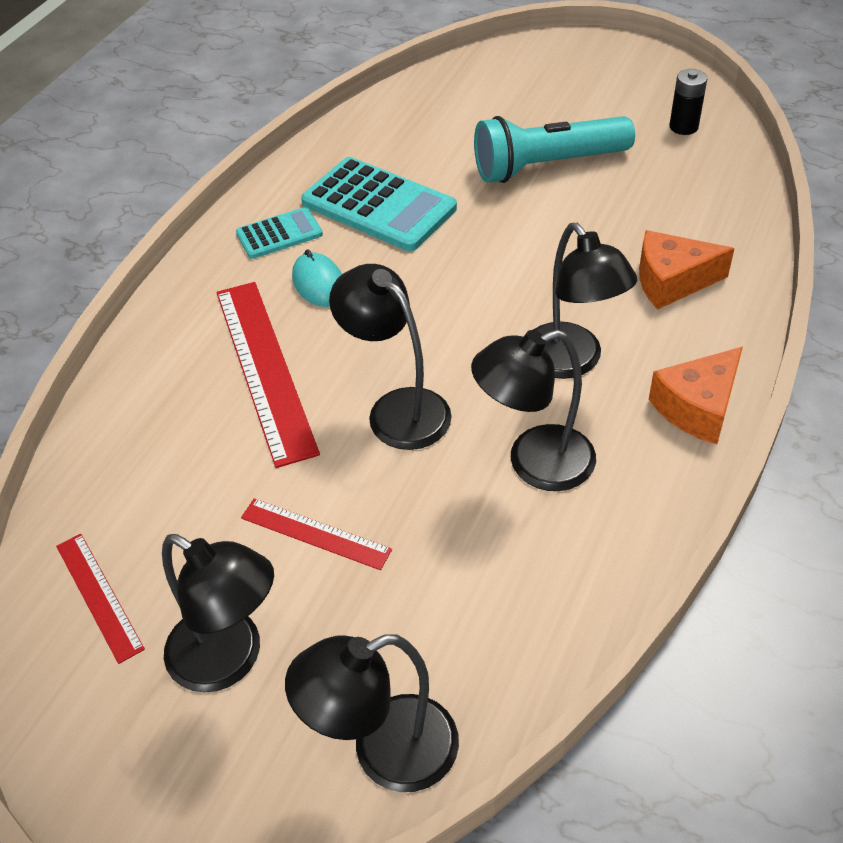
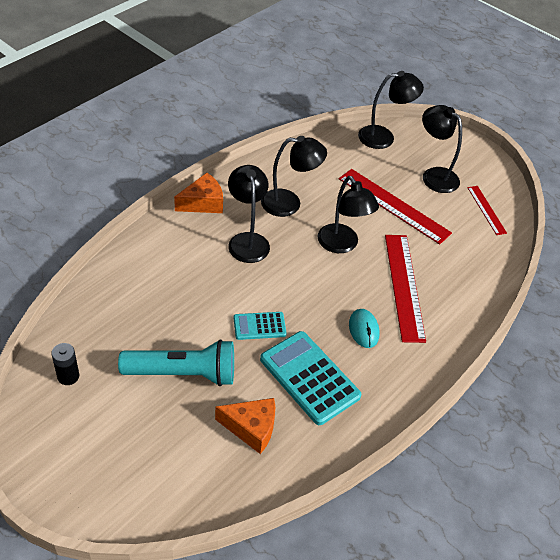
camera: 170 degrees left, 0 degrees up
(279, 234) = (380, 376): turquoise calculator -> turquoise calculator (259, 326)
(315, 534) = (393, 205): red ruler -> red ruler, size x1.83
(671, 281) = (167, 266): orange cheese -> orange cheese (251, 428)

